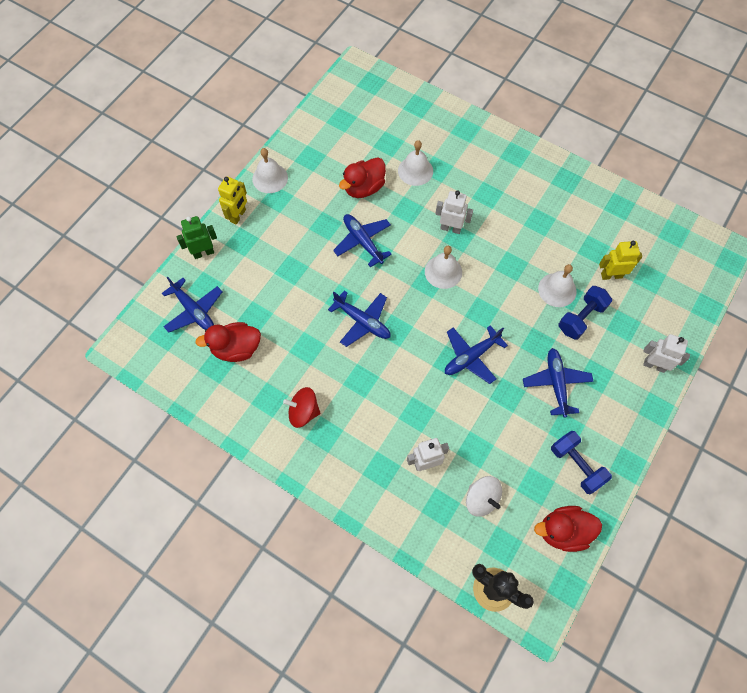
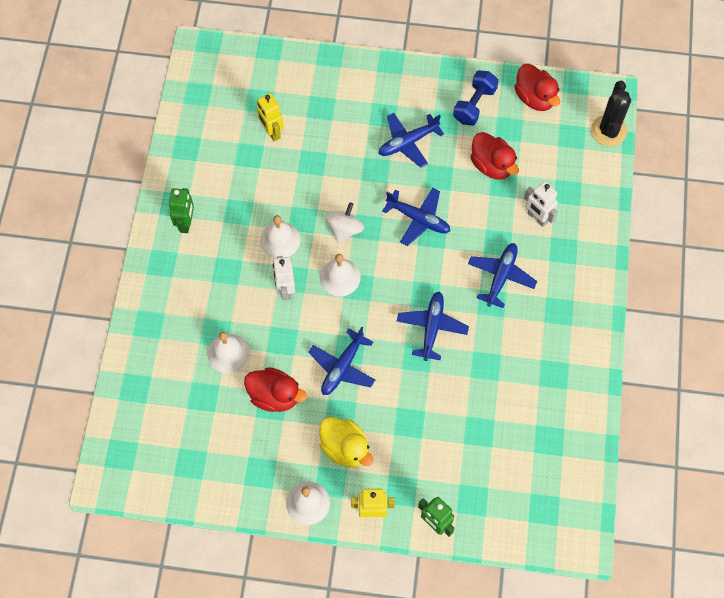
camera: 115 degrees left, 0 degrees up
(194, 311) = (505, 495): blue plane -> blue plane (501, 276)
(236, 349) = (522, 431): red duck -> red duck (492, 165)
(296, 218) = (345, 448): none -> yellow duck
(303, 412) = (549, 338): red spinning top -> none
(481, 499) = (543, 164): white spinning top -> white spinning top (344, 229)
(544, 182) = (186, 223): none -> green robot
(557, 290) = (310, 172): white bell -> white bell (280, 240)
(581, 318) = (331, 143): blue dumbbell -> none
(654, 365) = (349, 74): white robot -> none

